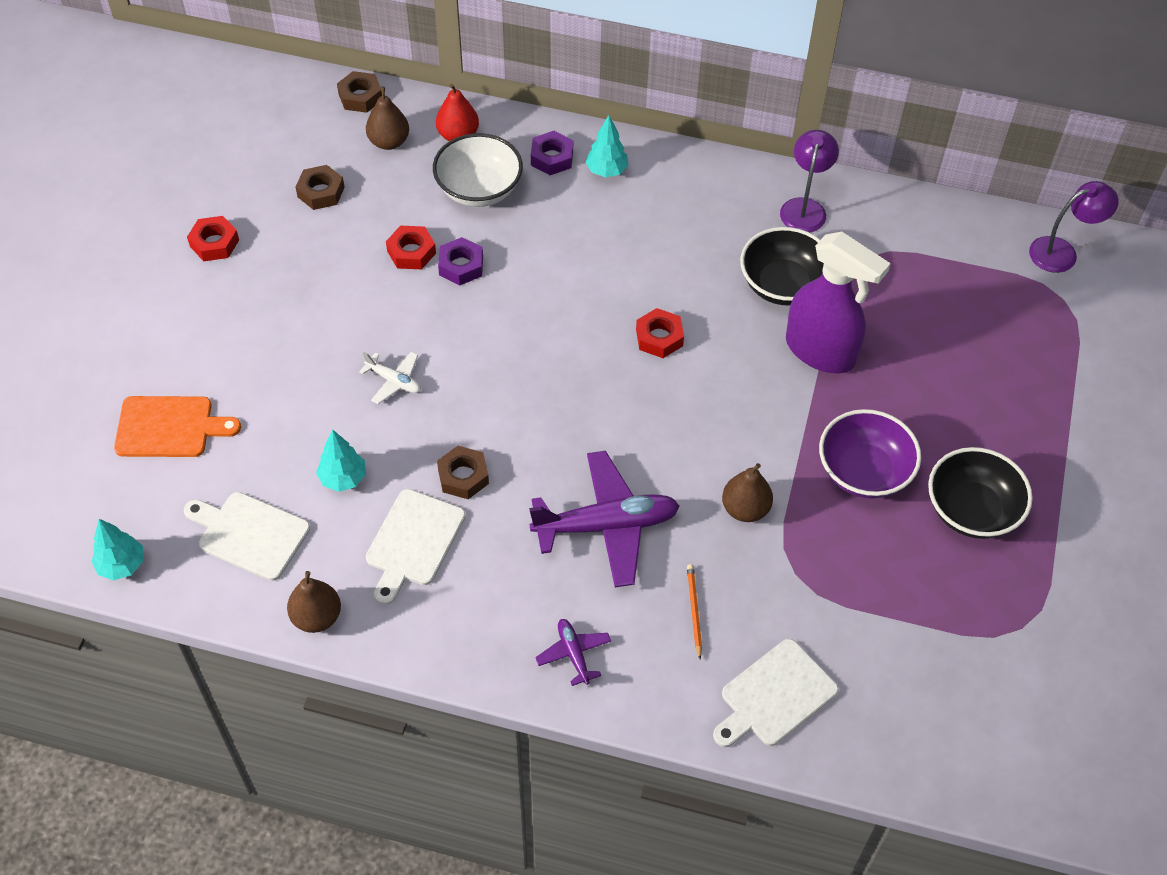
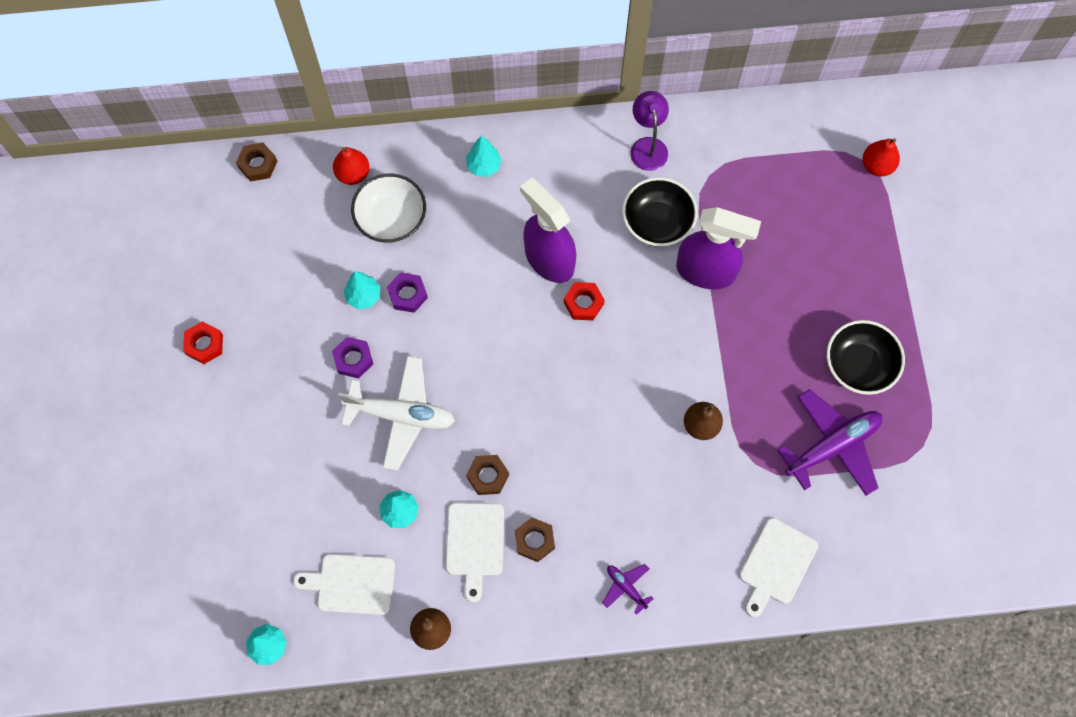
camera: 20 degrees left, 15 degrees up
(169, 427) = (248, 519): orange cutting board -> none
(321, 192) = (267, 266): brown nut -> brown nut (534, 540)
(389, 142) = (300, 200): brown pear -> none
(394, 381) = (401, 415): white plane -> white plane, size x2.10
(411, 252) = (364, 296): red nut -> turquoise tree
(552, 158) = (436, 169): purple nut -> purple nut (353, 359)
(606, 526) = (608, 477): purple plane -> purple plane (832, 446)
(638, 281) = (548, 259): none -> purple spray bottle
(694, 610) = (696, 520): orange pencil -> none
(863, 472) = (773, 362): purple bowl -> none
(1062, 252) = (850, 118): purple lamp -> none
(1077, 309) = (877, 166): none -> red pear

